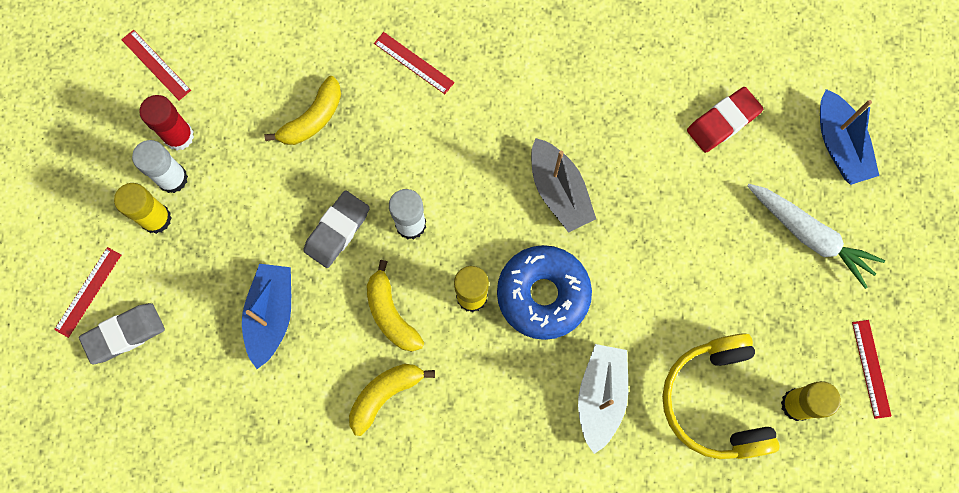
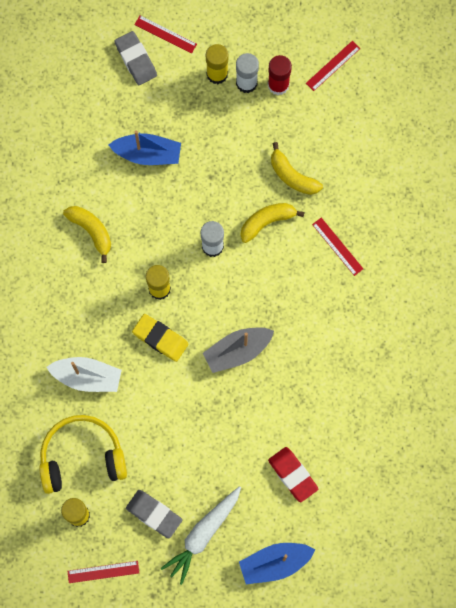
camera: 90 degrees right, 0 degrees up
(337, 231) = (208, 196): grey eraser -> grey eraser (154, 514)
(391, 314) = (147, 234): yellow banana -> yellow banana (267, 222)
(414, 63) = (337, 246): red ruler -> red ruler turned 75 degrees counterclockwise
(543, 294) = (160, 338): blue donut -> yellow eraser

